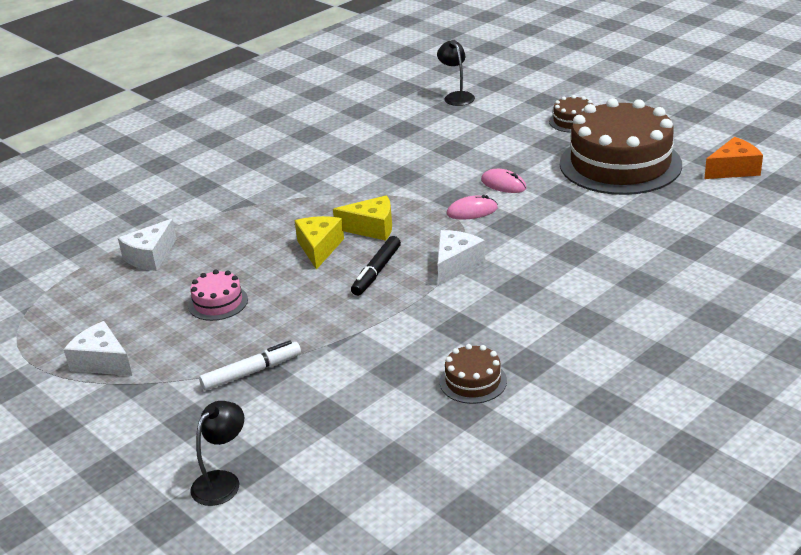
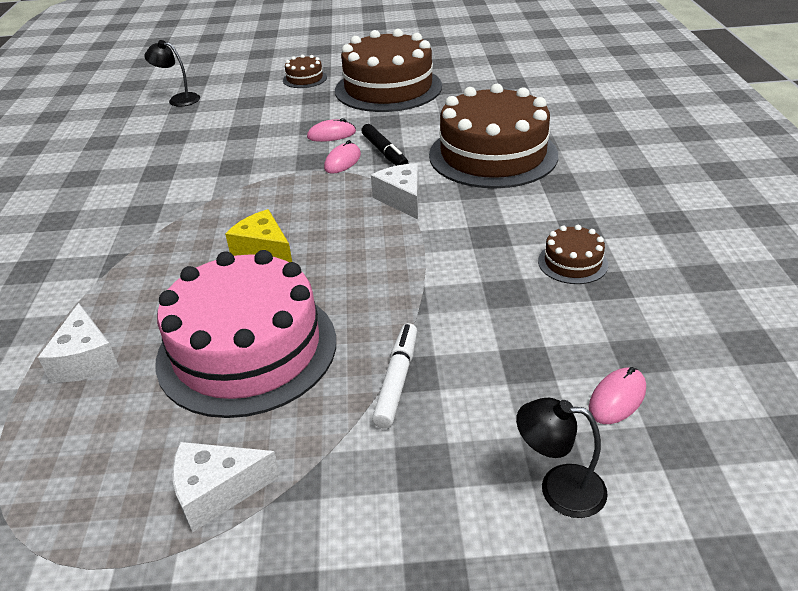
camera: 50 degrees left, 5 degrees up
(218, 302) = (247, 349): pink cake -> pink cake, size x2.33
(222, 481) = (559, 488): black lamp -> black lamp turned 60 degrees counterclockwise
(332, 470) = (617, 398): none -> pink mouse
(371, 228) = (282, 212): yellow cheese -> none
(377, 271) = (350, 238): black marker -> black marker (384, 152)
(584, 269) = (493, 155): none -> brown cake
(733, 170) = (462, 62): orange cheese -> none

